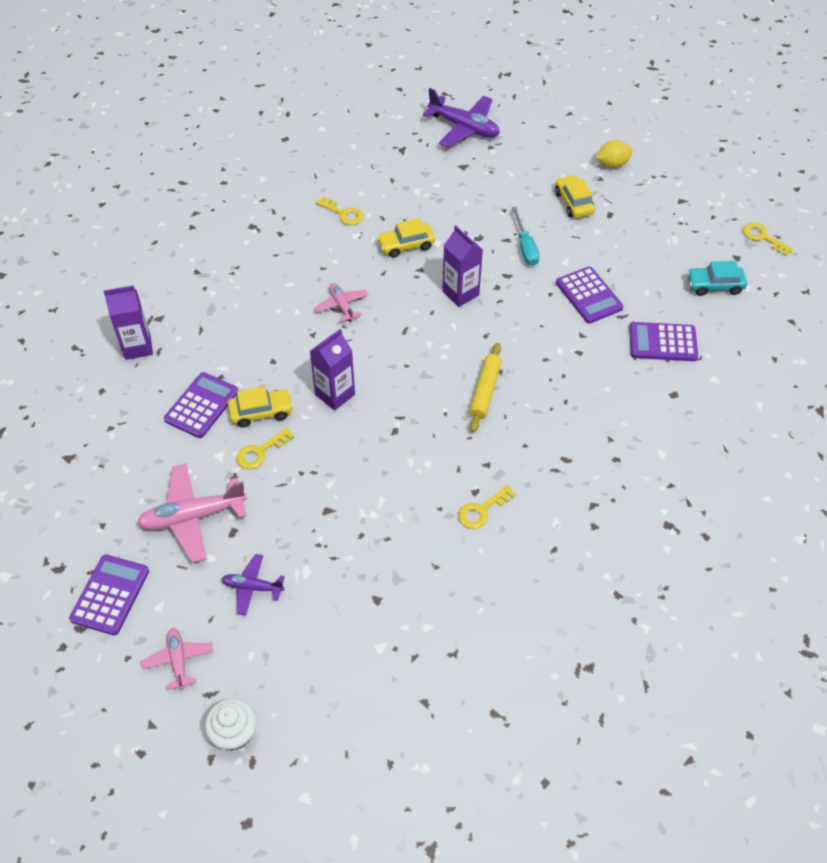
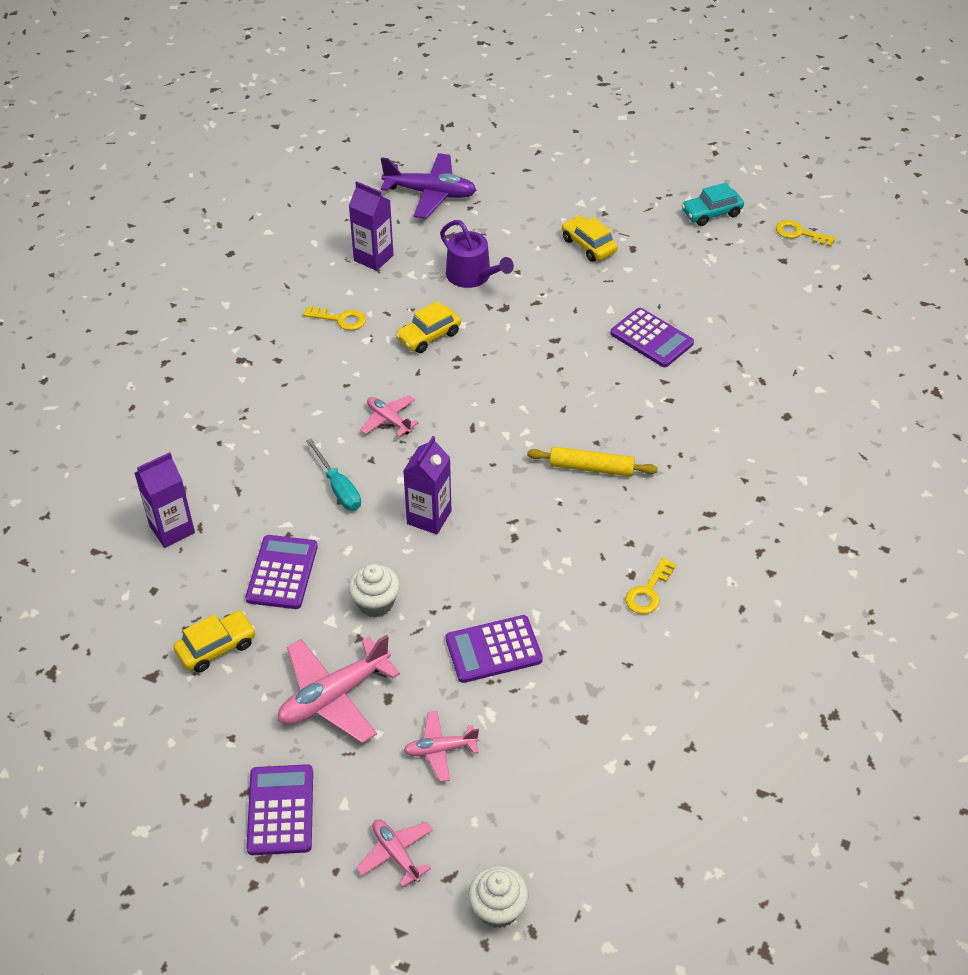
camera: 20 degrees left, 5 degrees down
(252, 587) = (440, 749): purple plane -> pink plane
(260, 452) = (375, 603): yellow key -> white cupcake
(261, 412) = (355, 560): yellow car -> yellow car (216, 647)
(460, 293) = (514, 372): purple carton -> purple carton (373, 258)
(465, 204) = (472, 276): none -> purple watering can
(485, 391) = (591, 467): yellow rolling pin -> yellow rolling pin turned 75 degrees counterclockwise
(525, 247) = (560, 305): turquoise screwdriver -> turquoise screwdriver (338, 488)
(612, 164) = (610, 195): yellow lemon -> none
(662, 342) = (750, 366): purple calculator -> purple calculator (493, 649)
(714, 285) = (774, 294): turquoise car -> turquoise car (711, 213)

